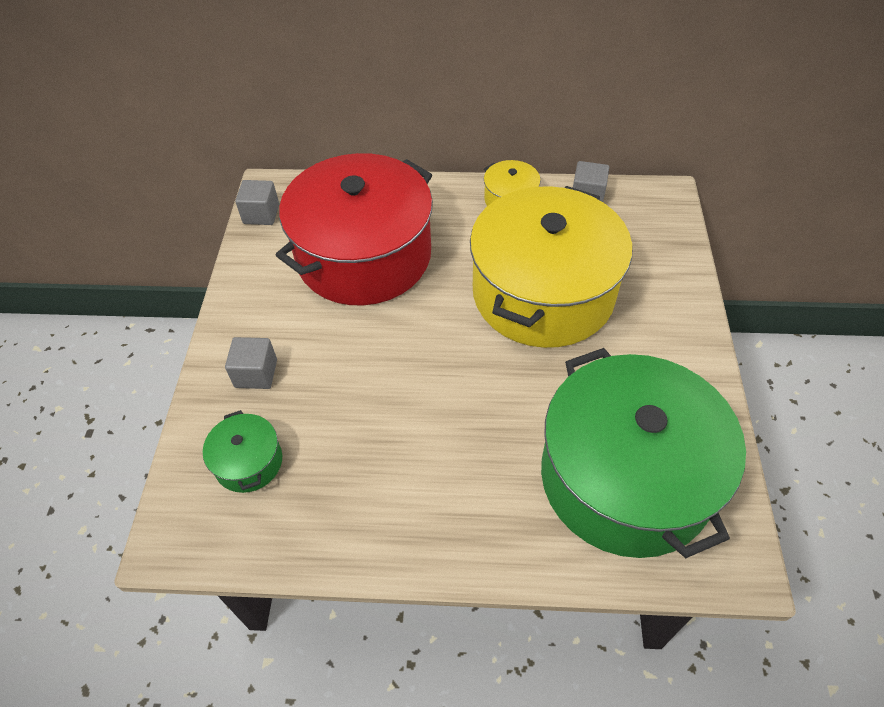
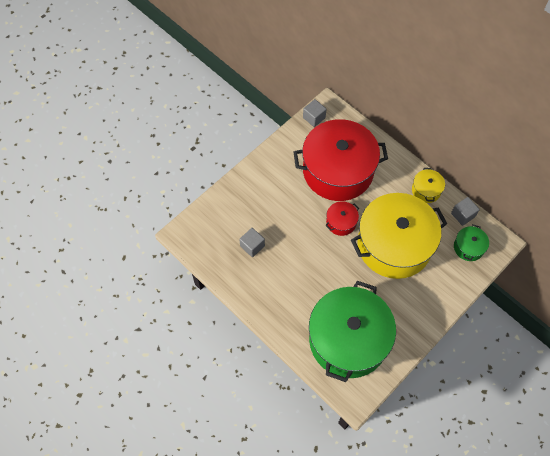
camera: 40 degrees right, 10 degrees up
(248, 462) = (225, 226): green pot -> green pot (468, 247)
(256, 373) = (254, 192): grey cube -> grey cube (252, 246)
(437, 318) = (341, 222): none -> red pot

